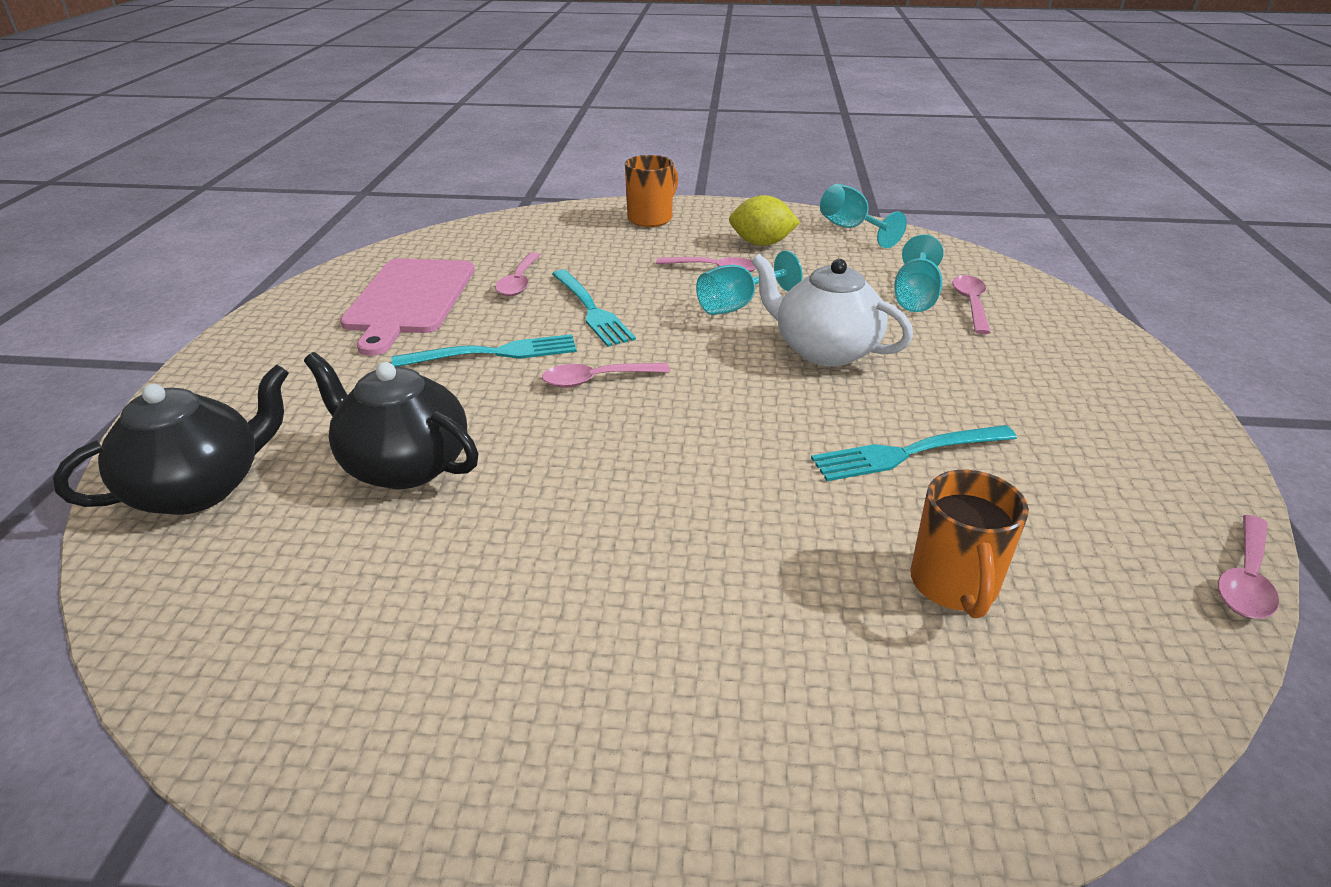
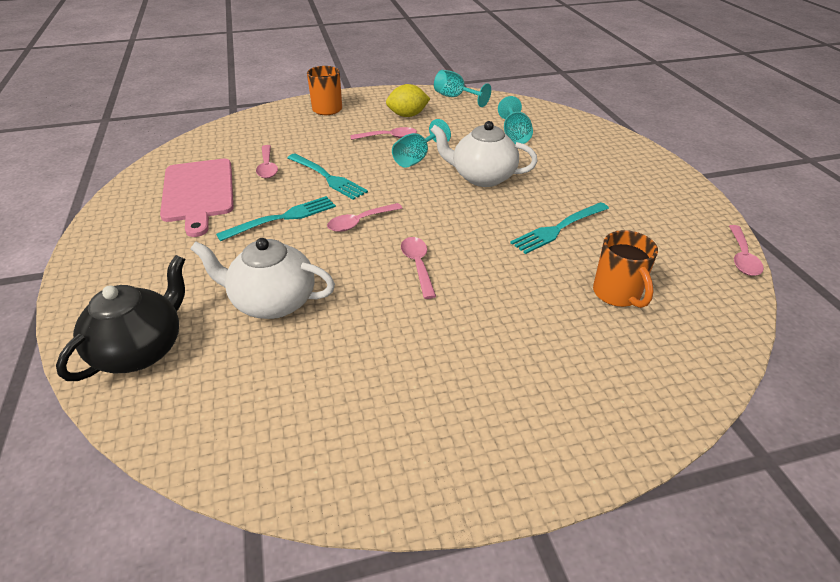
camera: 20 degrees left, 5 degrees up
(404, 465) = (273, 302): black teapot -> white teapot
(971, 304) = (546, 134): pink spoon -> pink spoon (418, 265)

